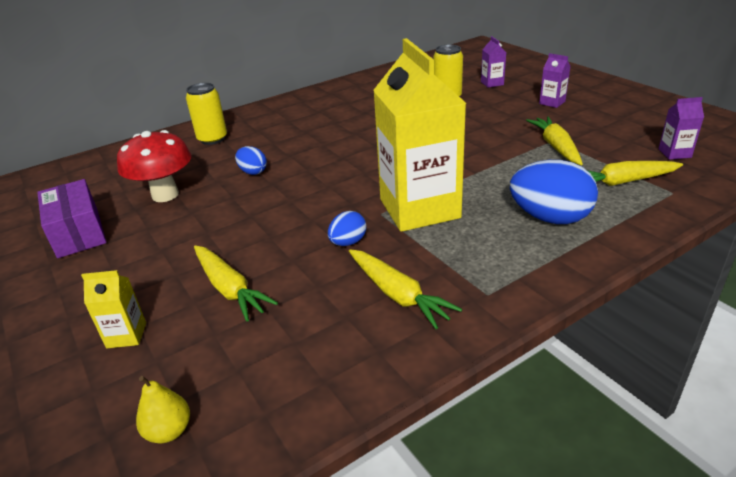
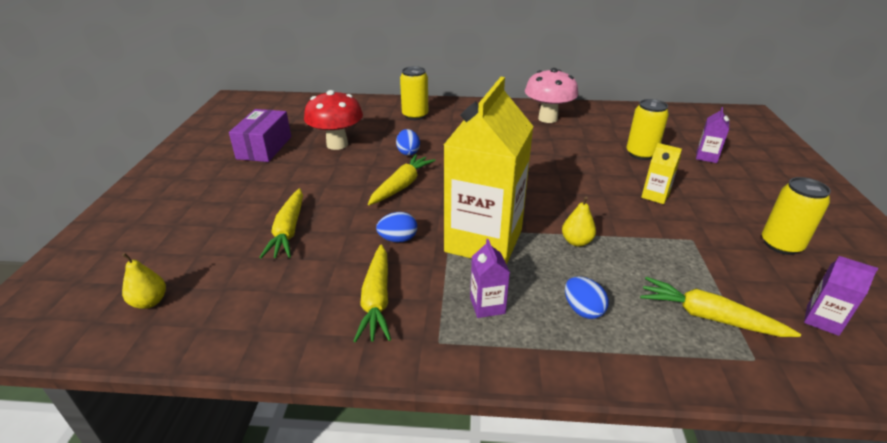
camera: 35 degrees right, 0 degrees up
(126, 335) = (205, 228): yellow carton -> yellow carton (655, 196)
(341, 98) = (547, 118): none -> pink mushroom
(485, 176) = (576, 241): none -> yellow pear
(550, 218) = (583, 310): blue egg -> blue egg, size x0.53
(552, 102) = (746, 201): purple carton -> purple carton (487, 305)
(556, 147) = (686, 247): yellow carrot -> yellow carrot (401, 186)
(603, 120) = (781, 245): none -> yellow can

